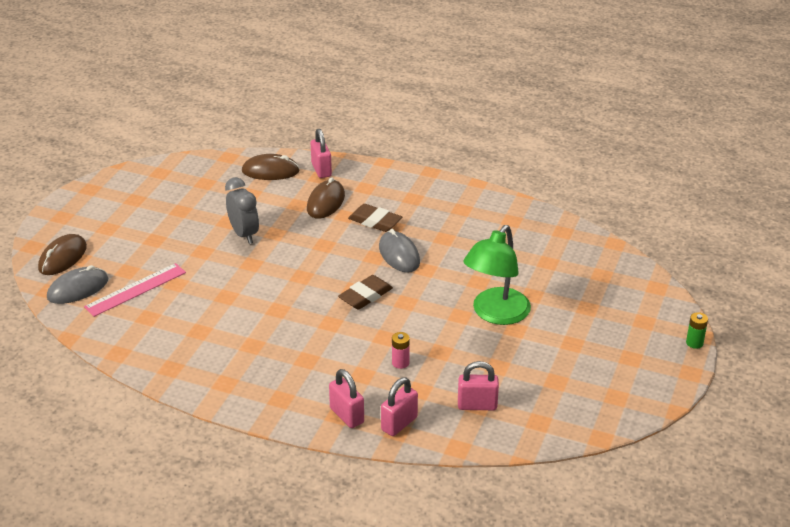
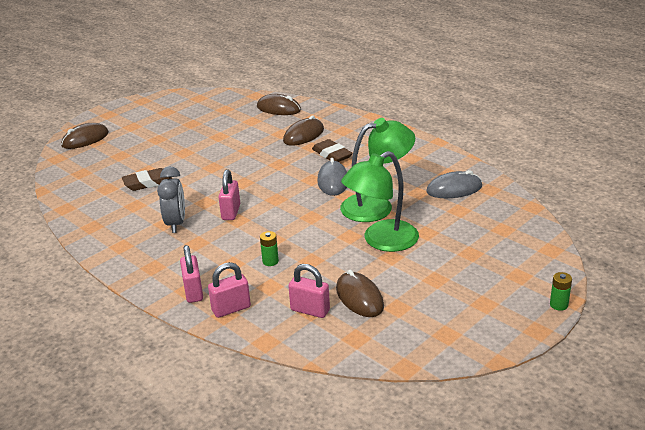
camera: 25 degrees right, 5 degrees down
(78, 289) = (77, 160): grey mouse -> grey mouse (454, 189)
(135, 290) = (115, 168): pink ruler -> none
(244, 234) = (224, 146): grey clock -> grey clock (176, 224)
(321, 170) = (318, 113): pink padlock -> pink padlock (231, 212)
(365, 296) = (282, 206): brown eraser -> brown eraser (148, 183)
(400, 363) = (270, 261): pink battery -> green battery
(464, 275) = (377, 206): none -> green lamp
(515, 380) = (359, 297): none -> brown mouse

